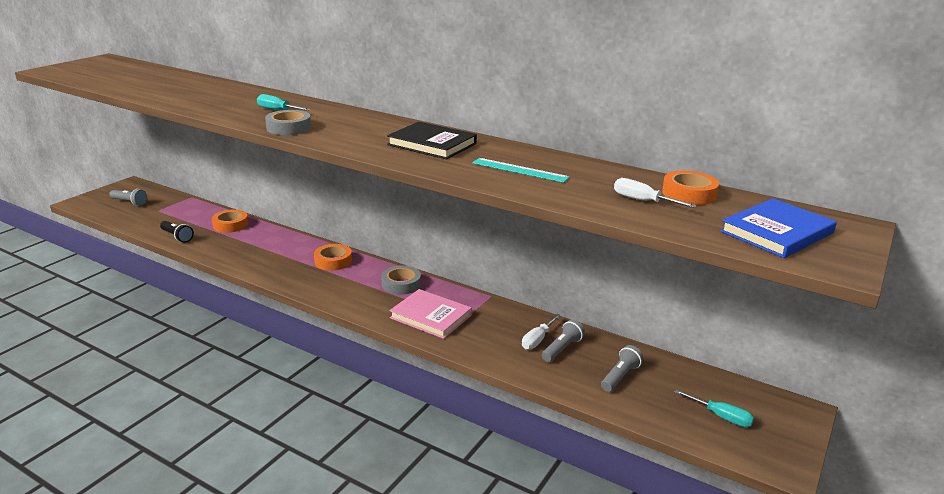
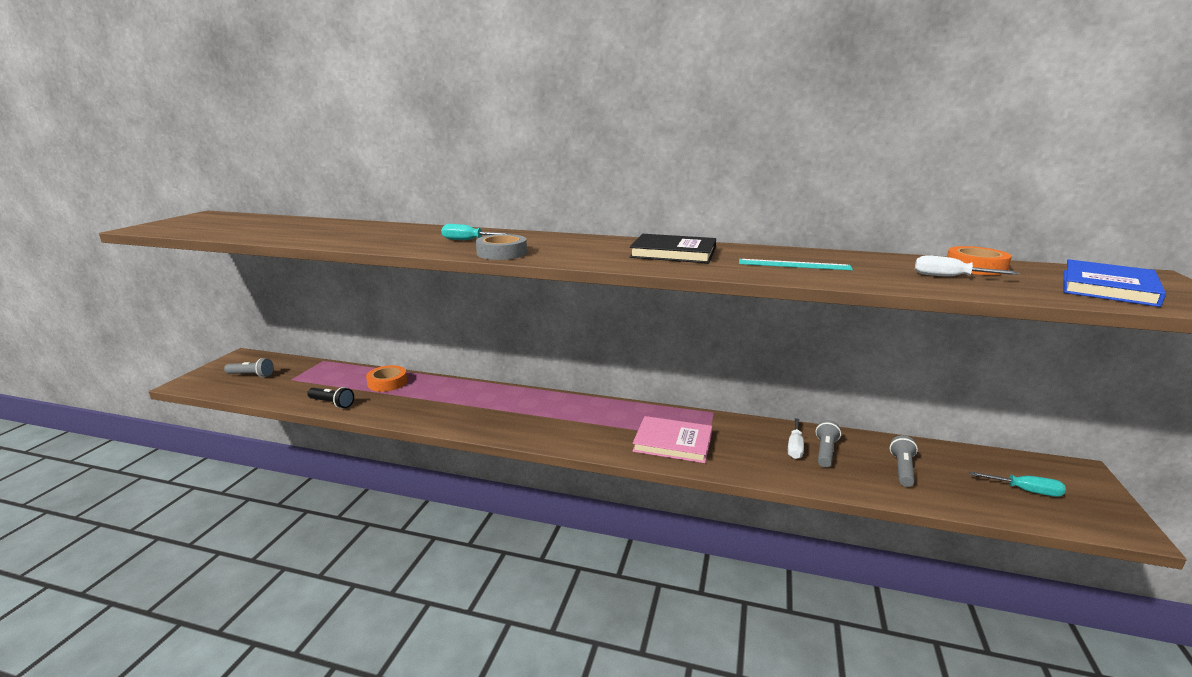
camera: 15 degrees left, 5 degrees down
(333, 261) = (527, 403): orange tape -> none
(401, 284) = (616, 415): grey tape -> none

